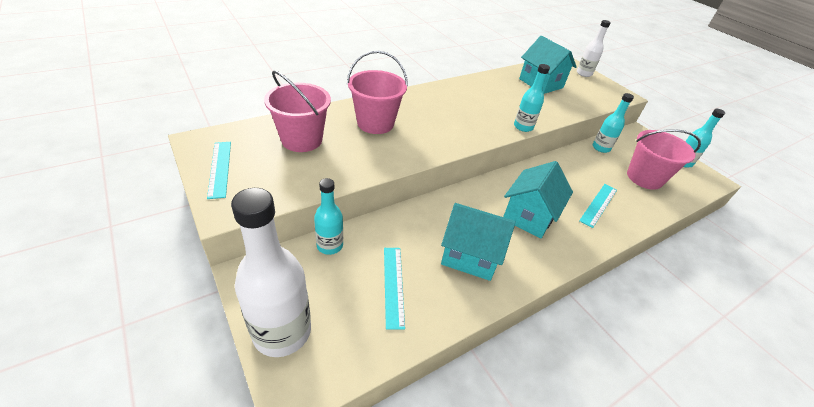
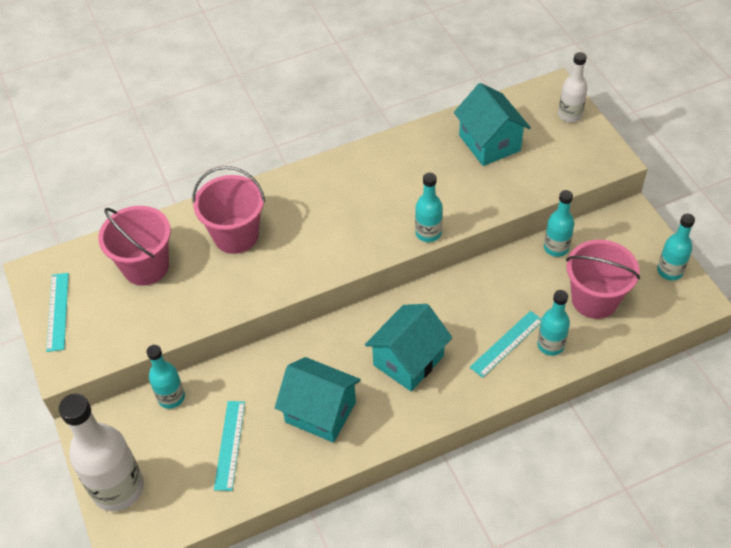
camera: 15 degrees right, 10 degrees up
(631, 206) = (550, 345): none -> turquoise bottle

